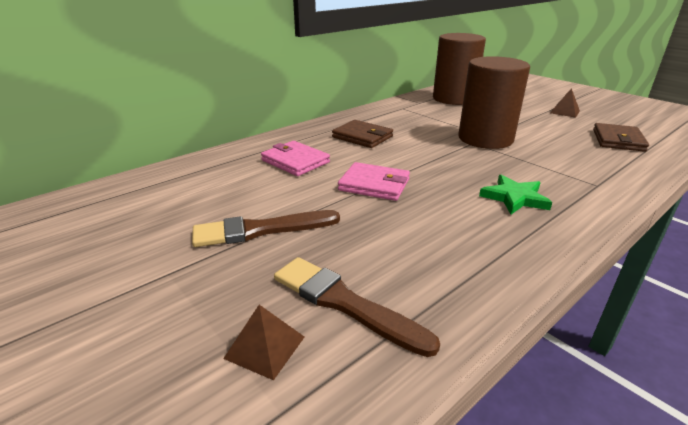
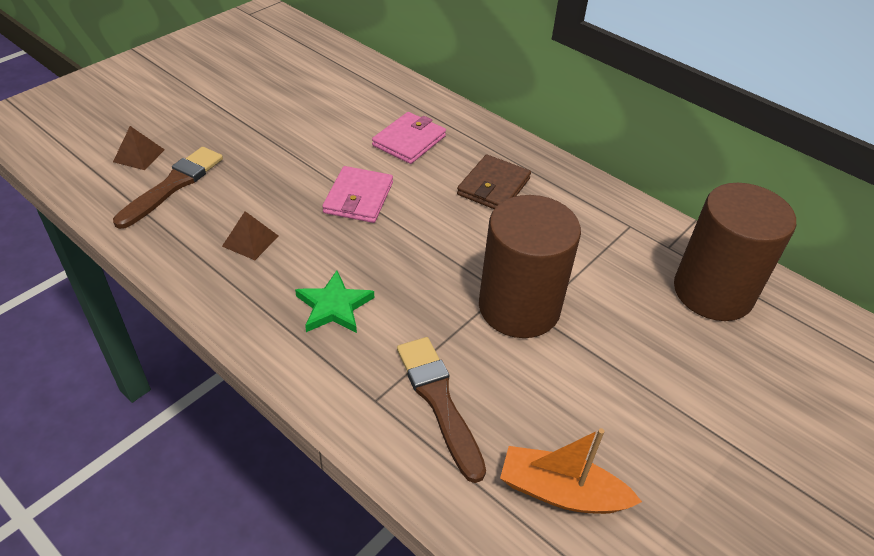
camera: 80 degrees right, 15 degrees up
(261, 230) = (272, 136): brown brush -> brown brush (439, 401)
(565, 112) = (706, 453): brown pyramid -> brown pyramid (250, 241)
(618, 140) = (561, 492): brown wallet -> orange boat

